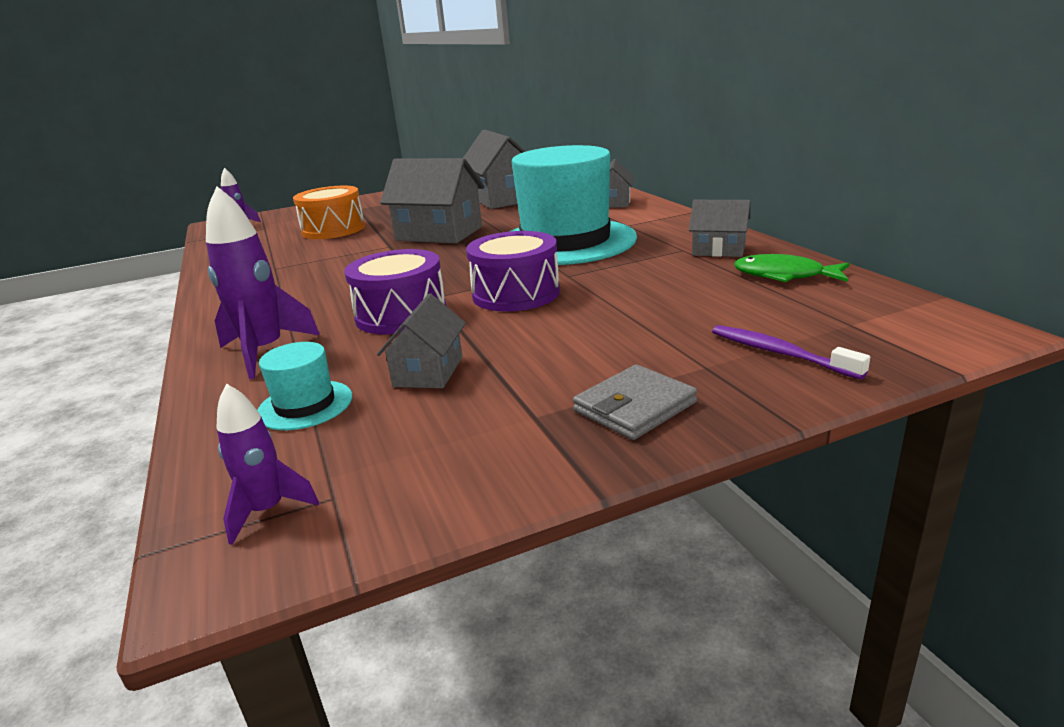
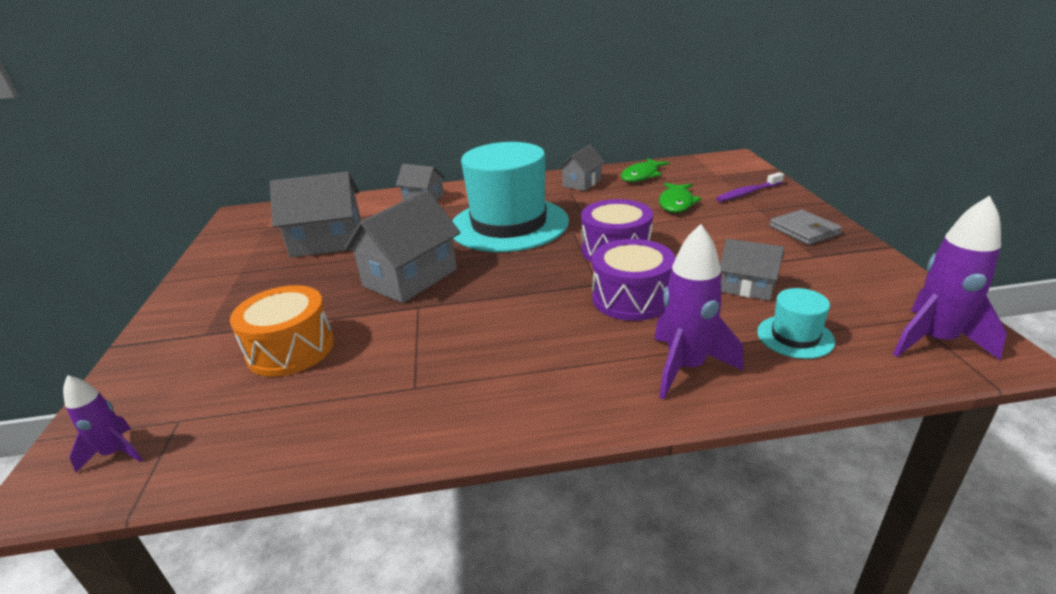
camera: 75 degrees left, 5 degrees up
(268, 511) = (934, 341): purple rocket -> purple rocket, size x1.71
(687, 308) = (676, 203): none -> green fish

